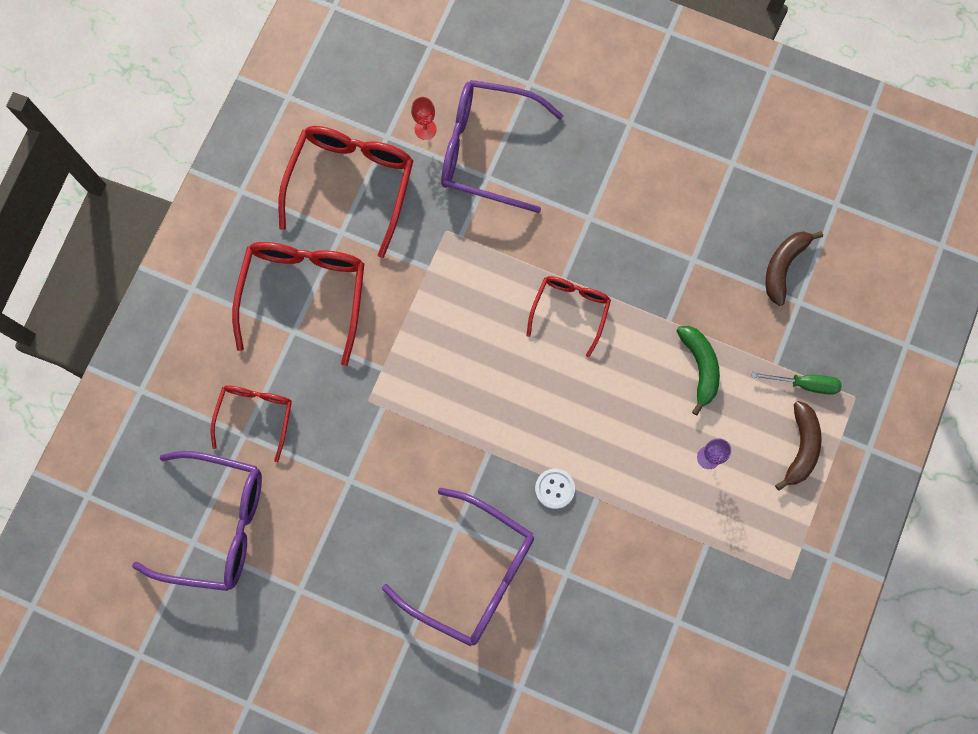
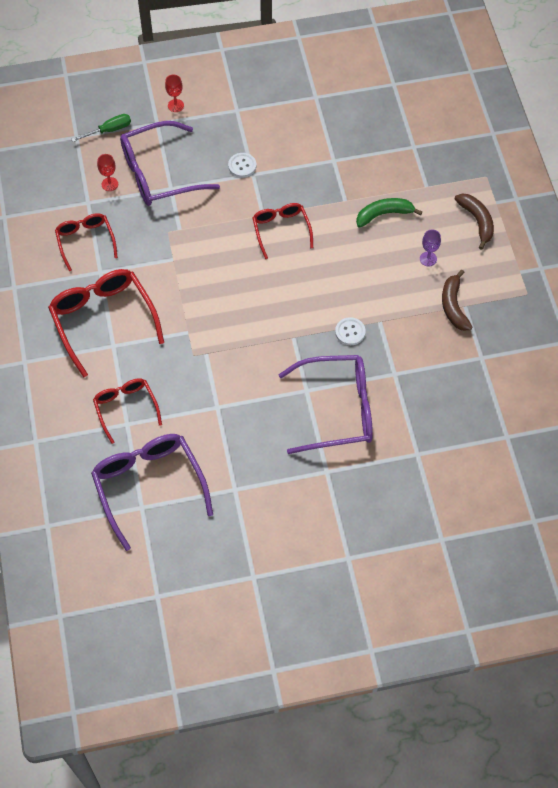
camera: 35 degrees left, 15 degrees down
(216, 523) = (149, 486): purple glasses -> purple glasses turned 90 degrees counterclockwise
(351, 184) = (85, 241): red glasses -> red glasses, size x0.59
(566, 74) = (175, 105): none -> red goblet
(585, 199) = (242, 166): none -> white button
(699, 367) = (384, 214): green banana -> green banana turned 60 degrees counterclockwise
(783, 266) = (389, 133): brown banana -> brown banana (453, 306)
(804, 384) = (452, 187): green screwdriver -> green screwdriver (109, 130)

